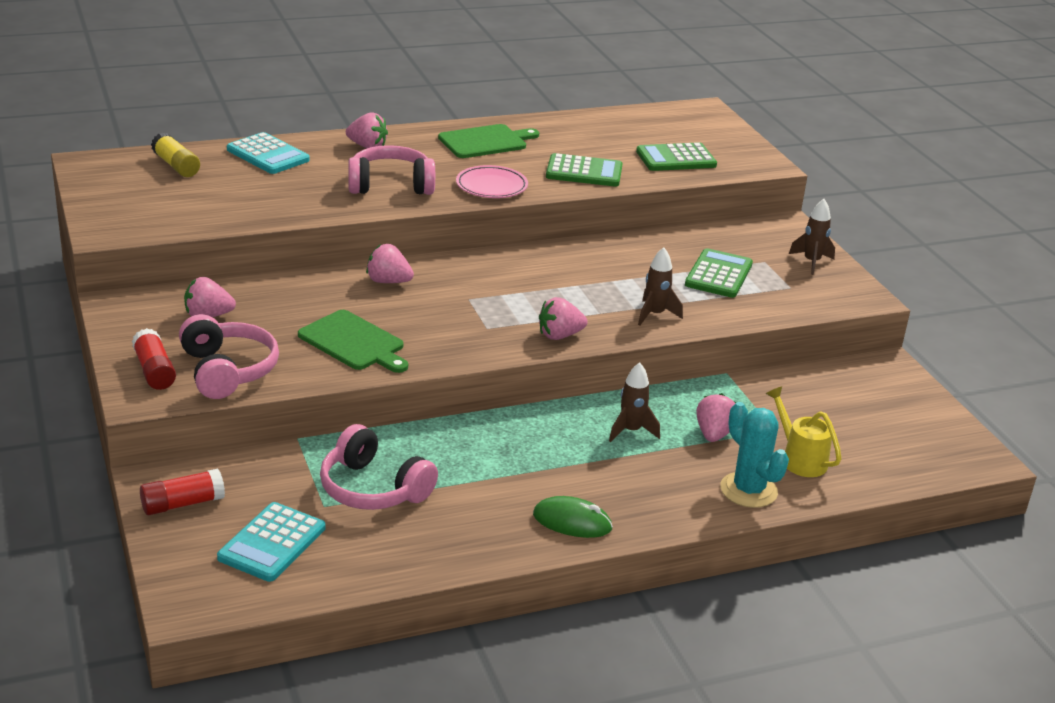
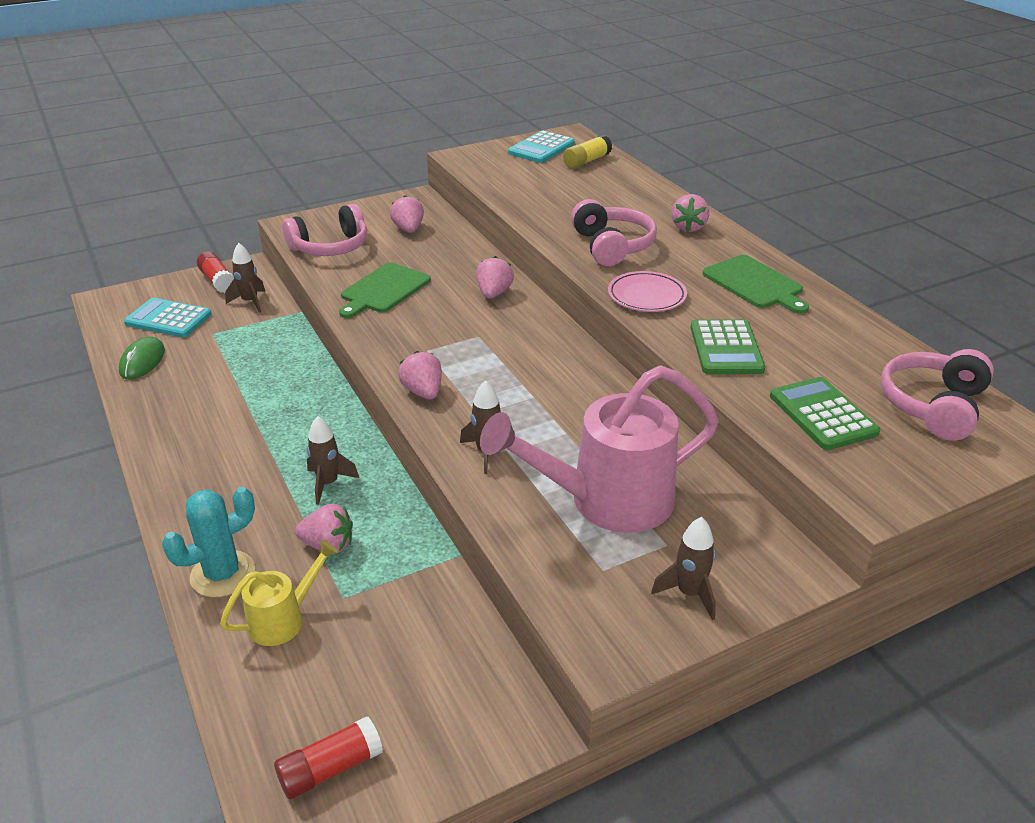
camera: 85 degrees right, 5 degrees up
(154, 371) = (326, 223): red glue stick -> red glue stick (330, 768)
(256, 476) = (250, 302): none -> brown rocket
(268, 155) = (634, 190): turquoise calculator -> turquoise calculator (541, 148)
(373, 488) = (233, 351): pink headphones -> pink headphones (933, 406)
(572, 522) = (179, 455): green mouse -> green mouse (142, 361)
(718, 275) = (606, 501): green calculator -> pink watering can

